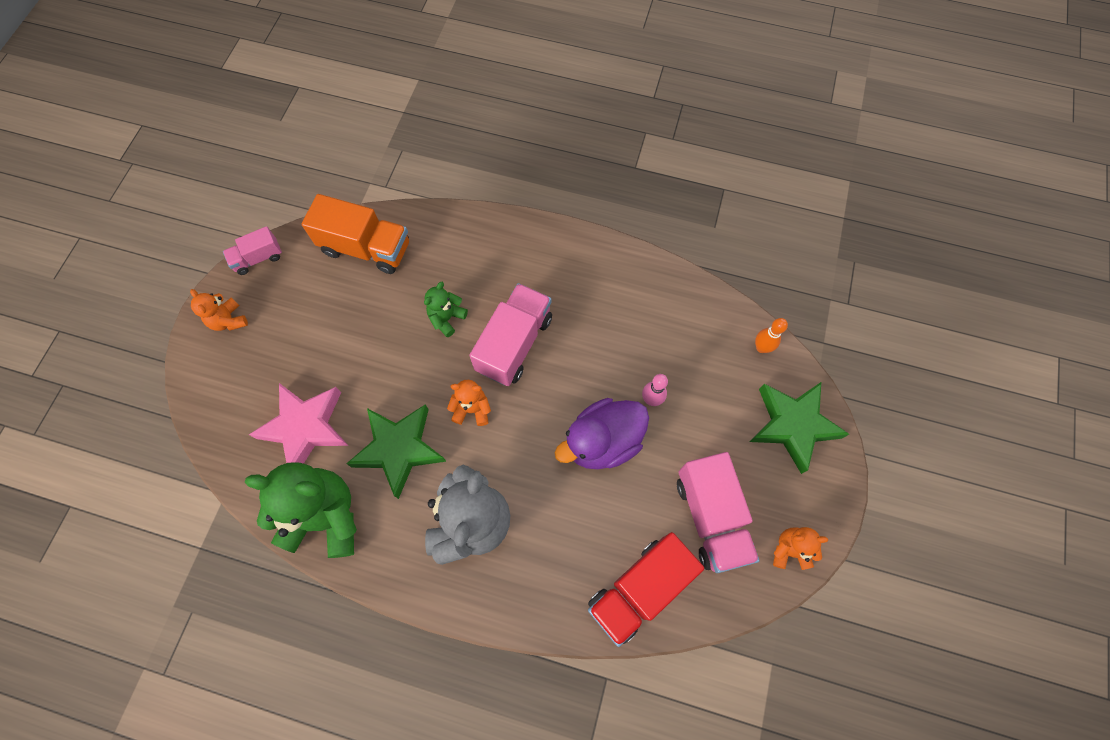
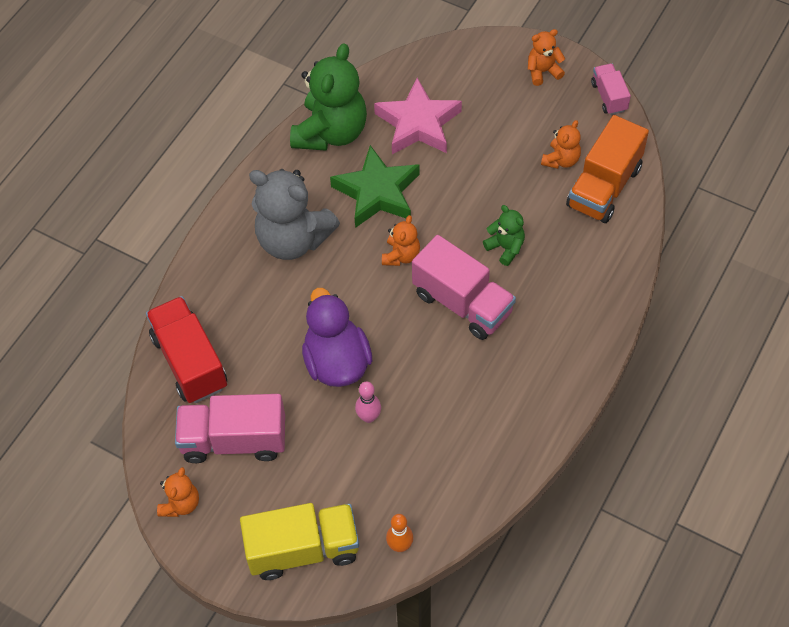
camera: 105 degrees right, 10 degrees down
(339, 288) = (561, 160): none -> orange teddy bear
(792, 425) = (303, 549): green star -> yellow truck

